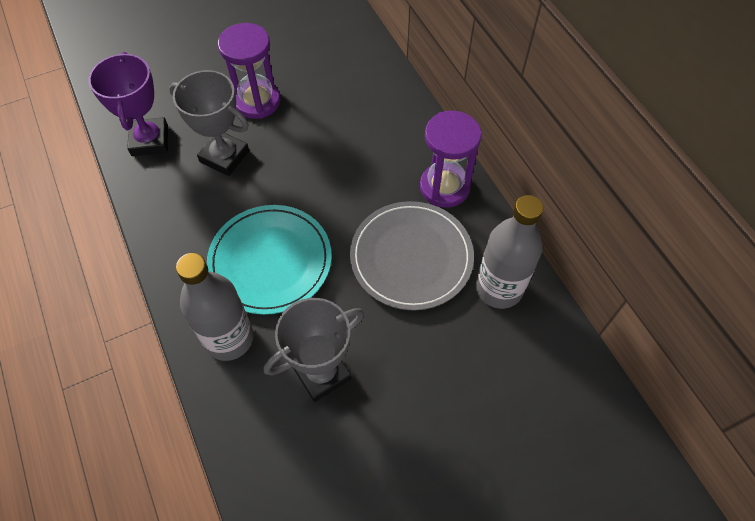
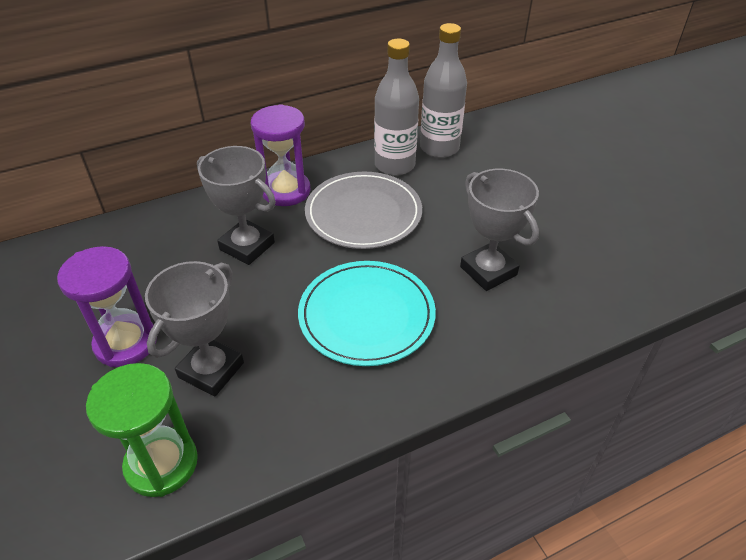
camera: 90 degrees left, 15 degrees down
(150, 140) = (161, 464): purple trophy -> green hourglass
(229, 338) = (462, 343): grey bottle -> grey bottle (439, 148)
(362, 164) = (247, 246): none -> grey trophy

